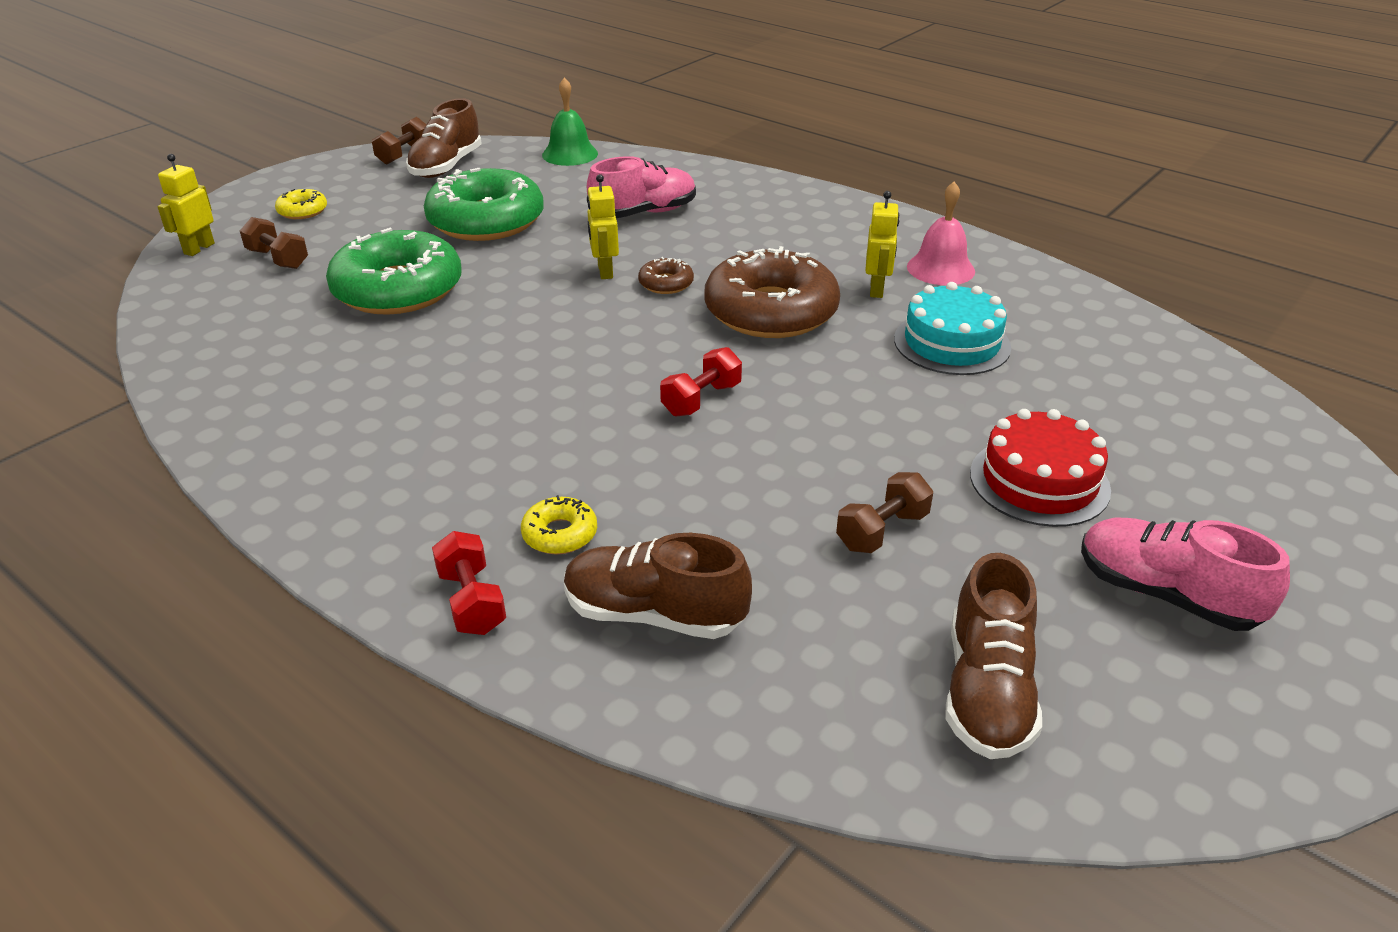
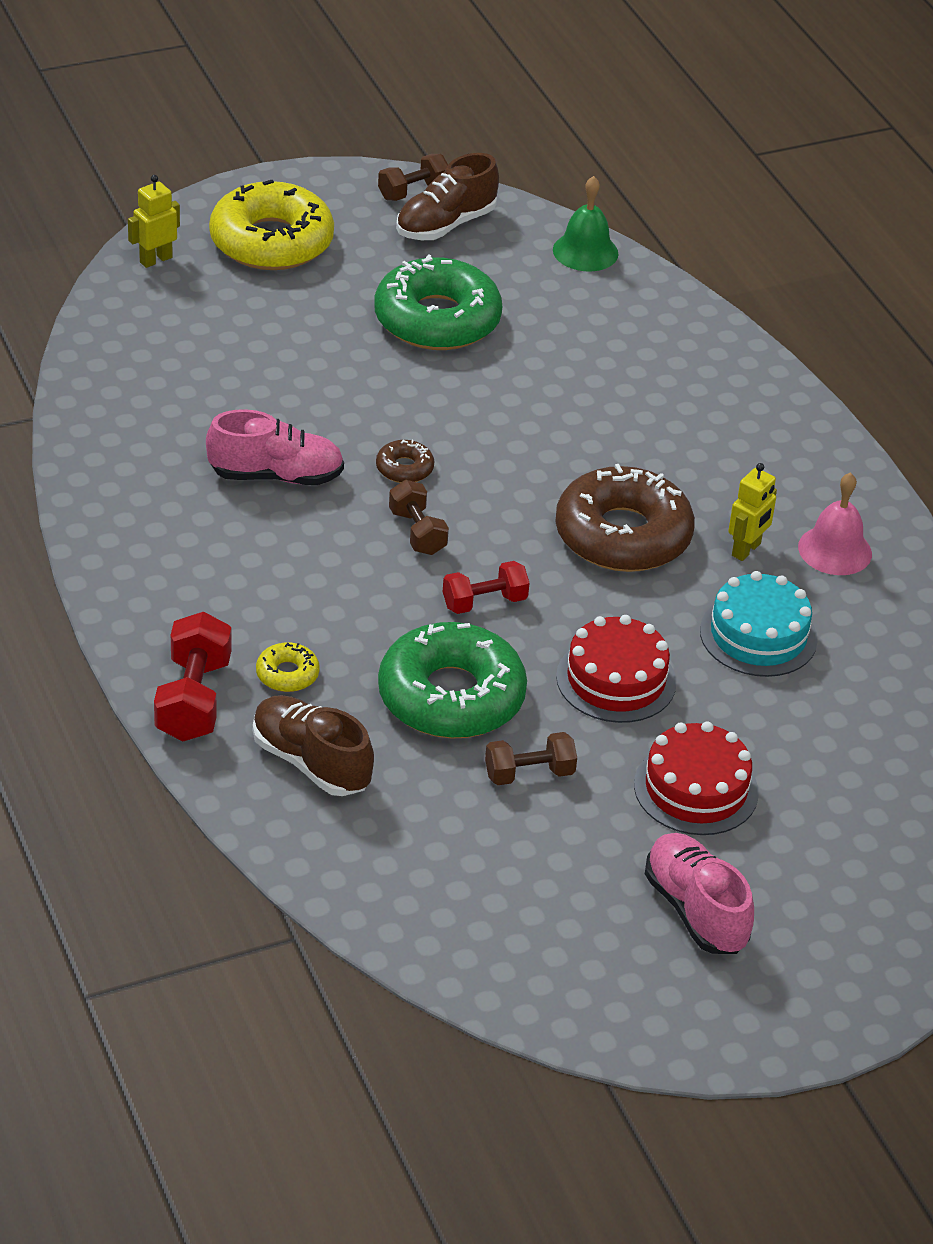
camera: 25 degrees right, 5 degrees up
(278, 259) = (219, 300): brown dumbbell -> brown dumbbell (417, 532)
(302, 211) = (271, 241): yellow donut -> yellow donut, size x2.33
(398, 289) = (305, 379): green donut -> green donut (451, 696)
(471, 601) = (193, 699): red dumbbell -> red dumbbell, size x1.53
(604, 271) = (505, 428): yellow robot -> none
(644, 213) = (599, 367): pink shoe -> pink shoe (276, 476)
(666, 283) = (551, 465): brown donut -> brown donut (404, 468)
(876, 418) = (616, 679): none -> red cake
(986, 691) = (494, 910): brown shoe -> none

